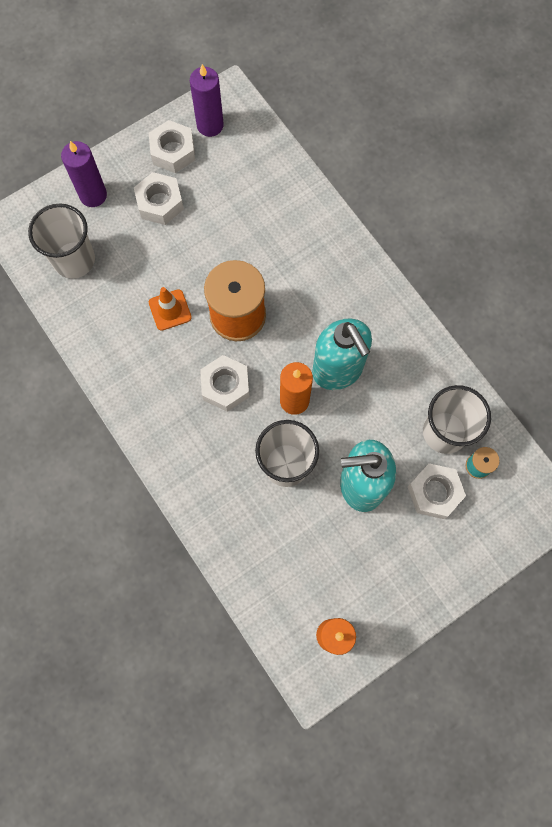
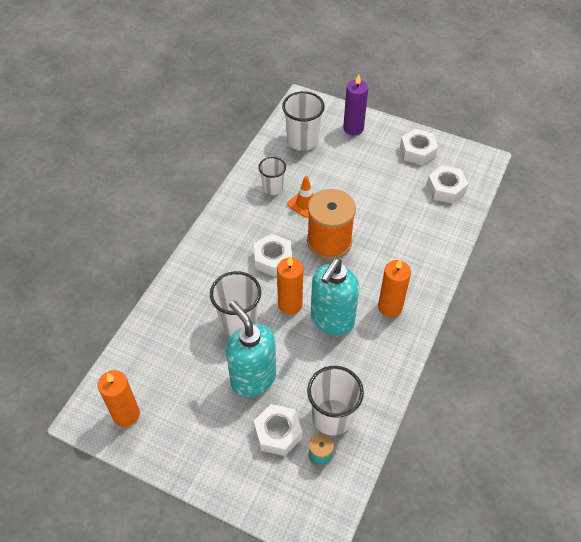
camera: 60 degrees right, 20 degrees down
(124, 332) = (272, 188): none -> white cup
(160, 203) = (375, 162): white nut -> white nut (445, 189)
(210, 125) = (453, 161): purple candle -> none
(355, 305) = (390, 307): none -> orange candle

